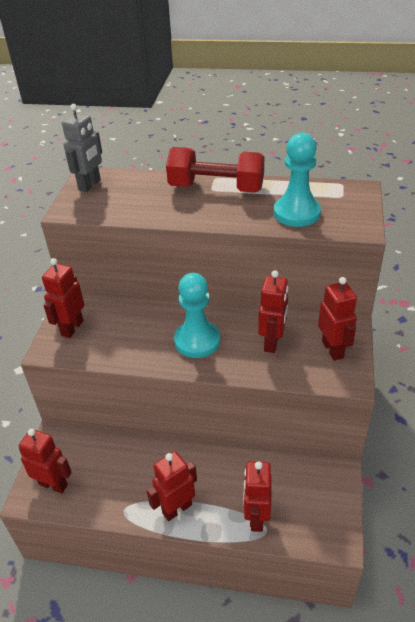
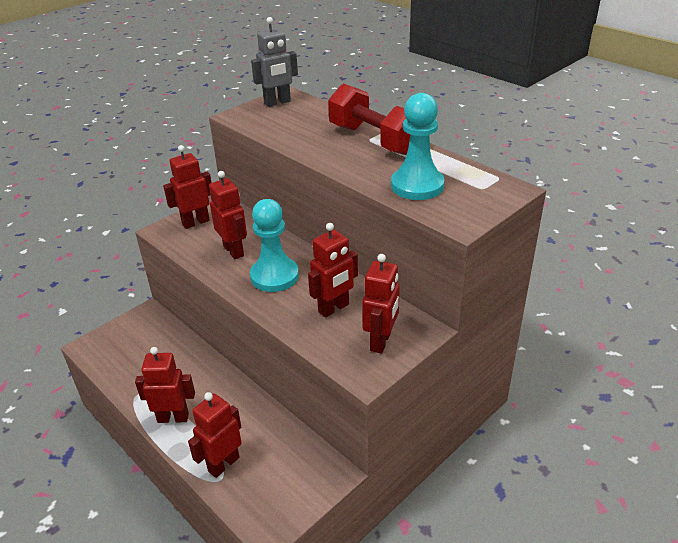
camera: 35 degrees right, 5 degrees down
(53, 484) = (112, 347): red robot -> red robot (234, 251)

